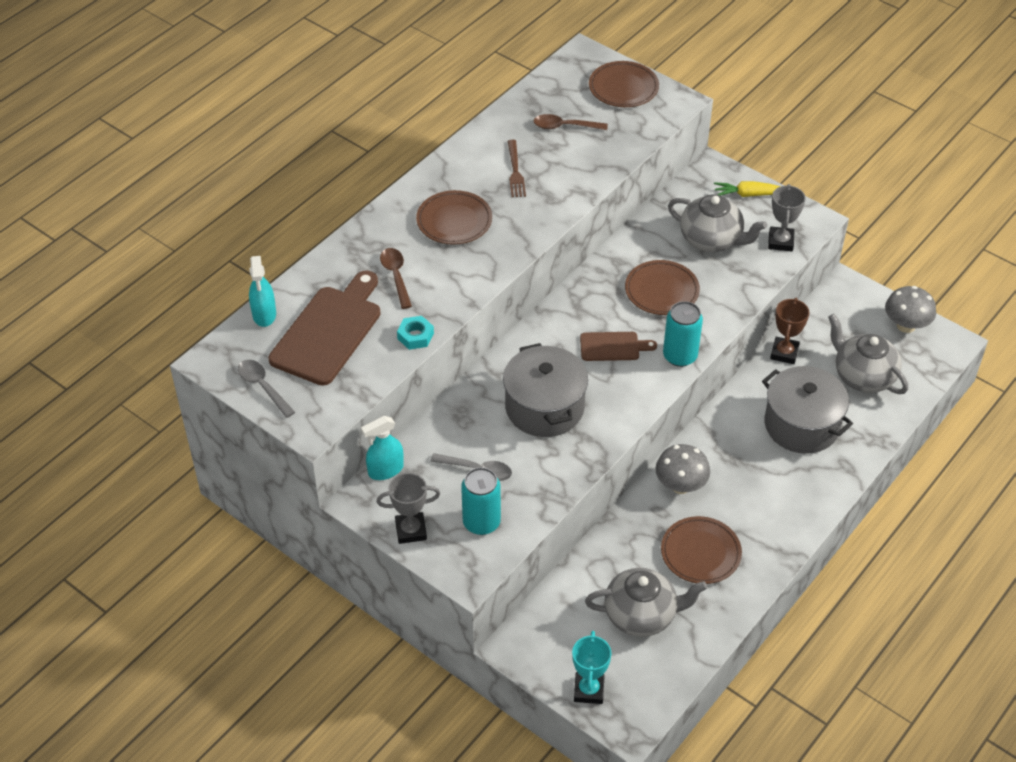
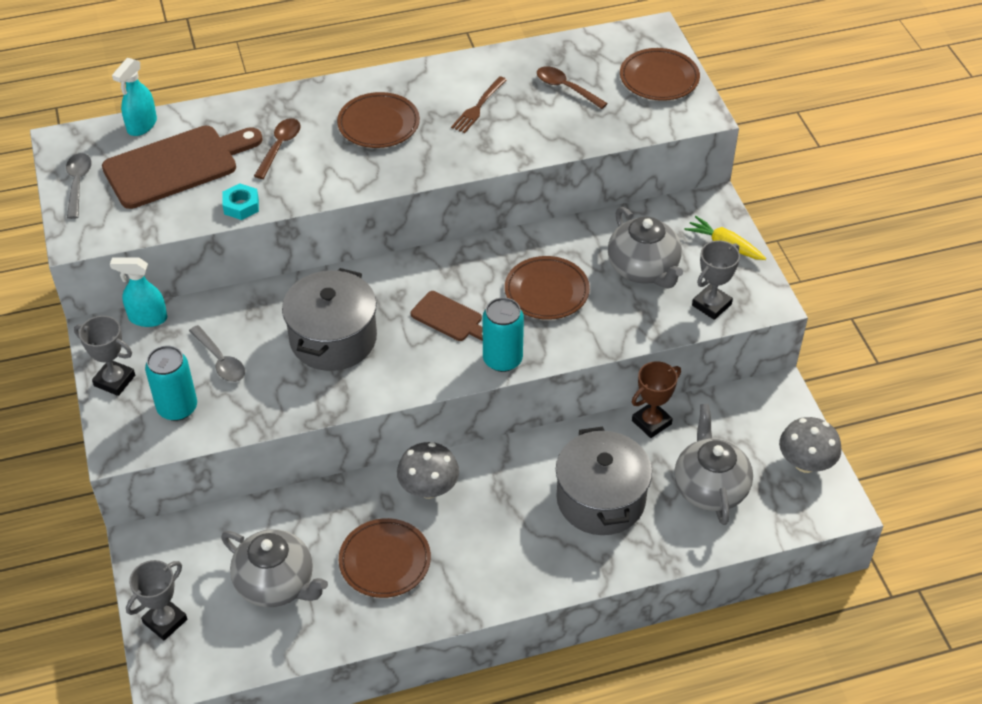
camera: 35 degrees right, 0 degrees up
(589, 690) = (165, 621): turquoise trophy -> grey trophy

